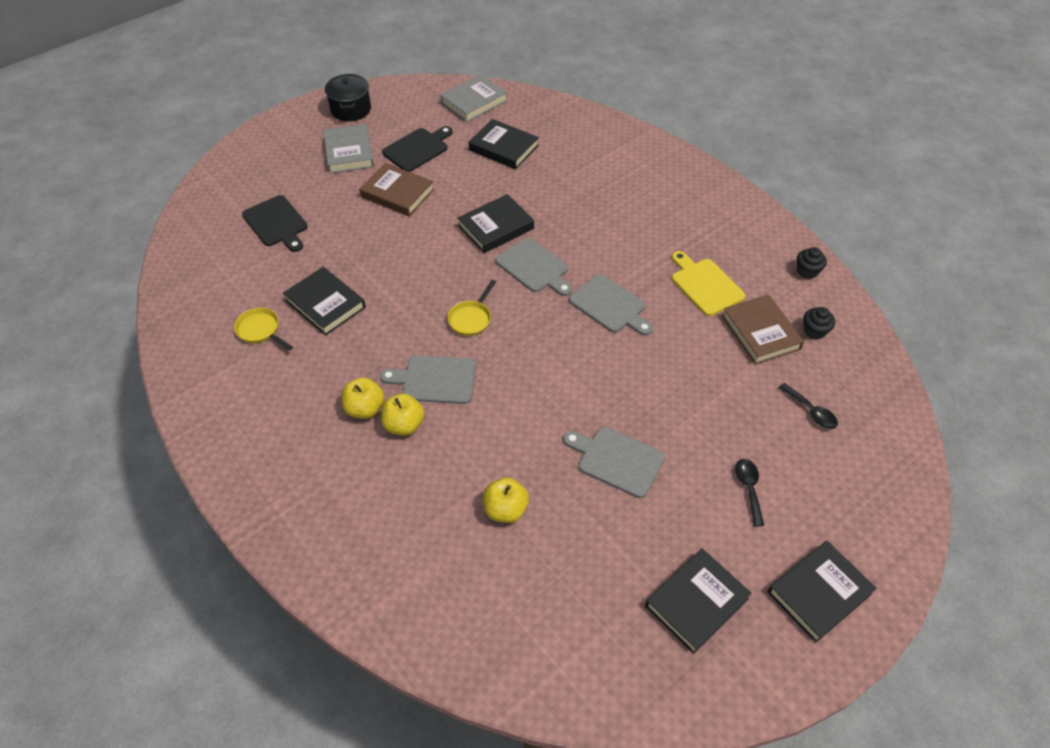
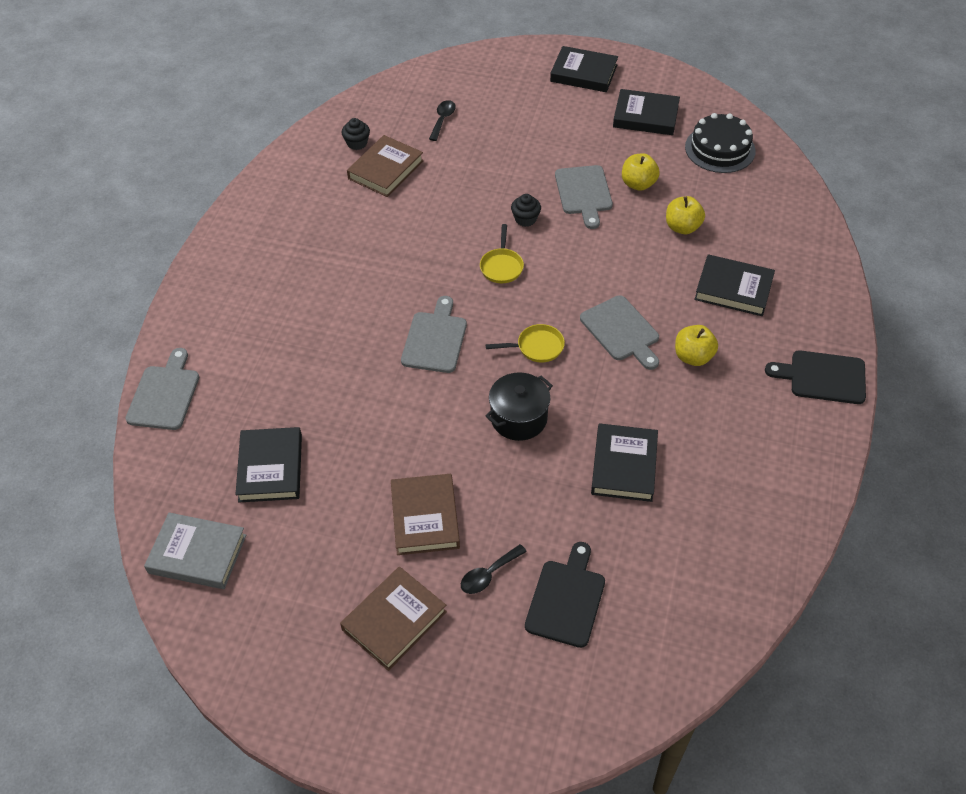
camera: 125 degrees left, 0 degrees up
(260, 330) = (701, 493): yellow pan -> yellow pan (501, 266)
(349, 152) = (394, 620): grey book -> brown book
(351, 109) = (308, 688): black pot -> black pot (519, 418)
(404, 425) = (680, 323): yellow apple -> yellow apple (638, 184)
(417, 149) = (334, 552): black cutting board -> black cutting board (823, 377)
(496, 227) = (405, 398): black book -> black book (733, 289)
(587, 638) = (720, 149): none -> black cake
(610, 305) = (436, 266): grey cutting board -> grey cutting board (164, 394)
(705, 285) = (358, 220): yellow cutting board -> none
(748, 488) = (539, 125): black spoon -> black spoon (488, 574)
(807, 271) = (287, 169): black cupcake -> black cupcake (525, 219)

